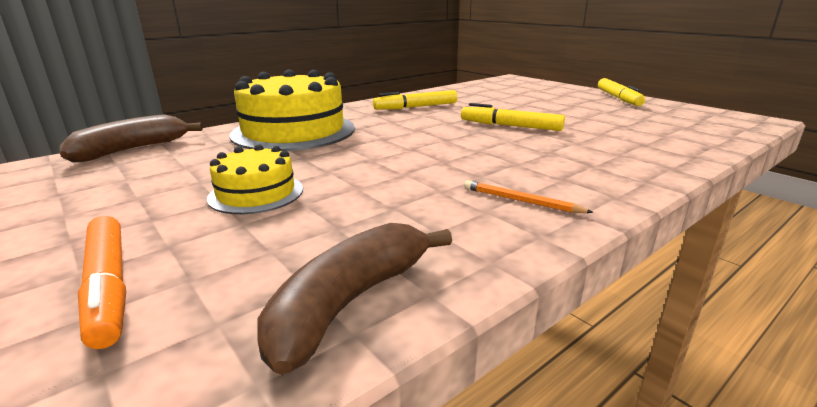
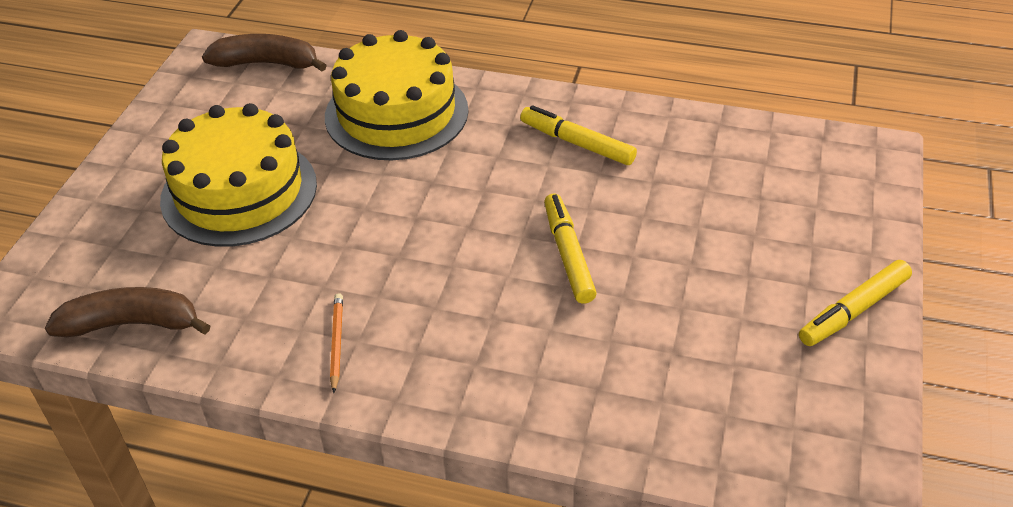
camera: 55 degrees right, 20 degrees up
(108, 286) = (89, 222): orange marker -> none
(256, 193) = (239, 191): yellow cake -> yellow cake, size x1.90

